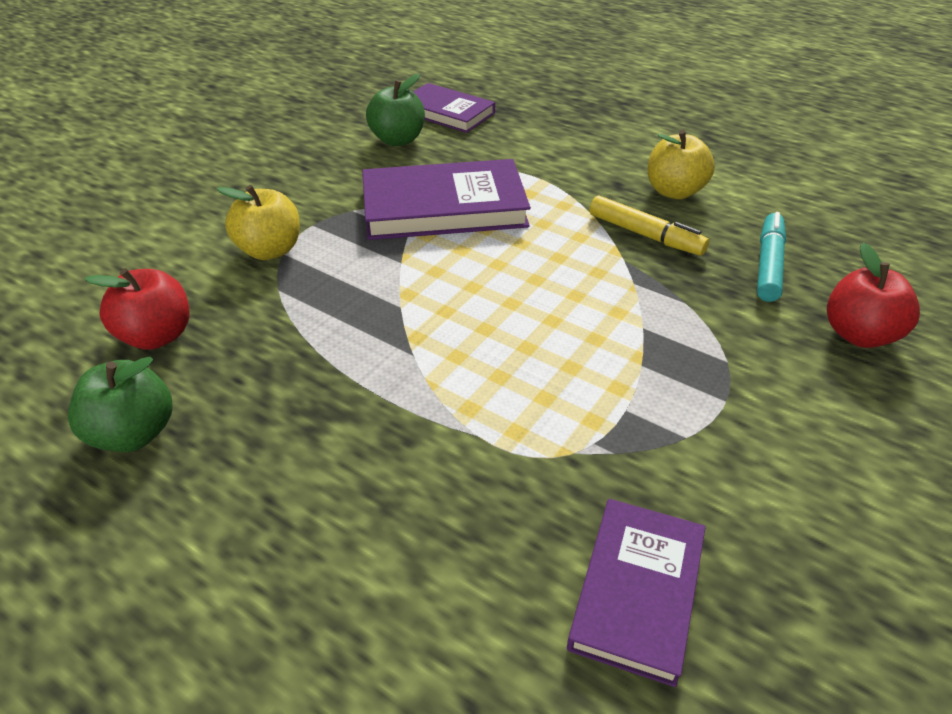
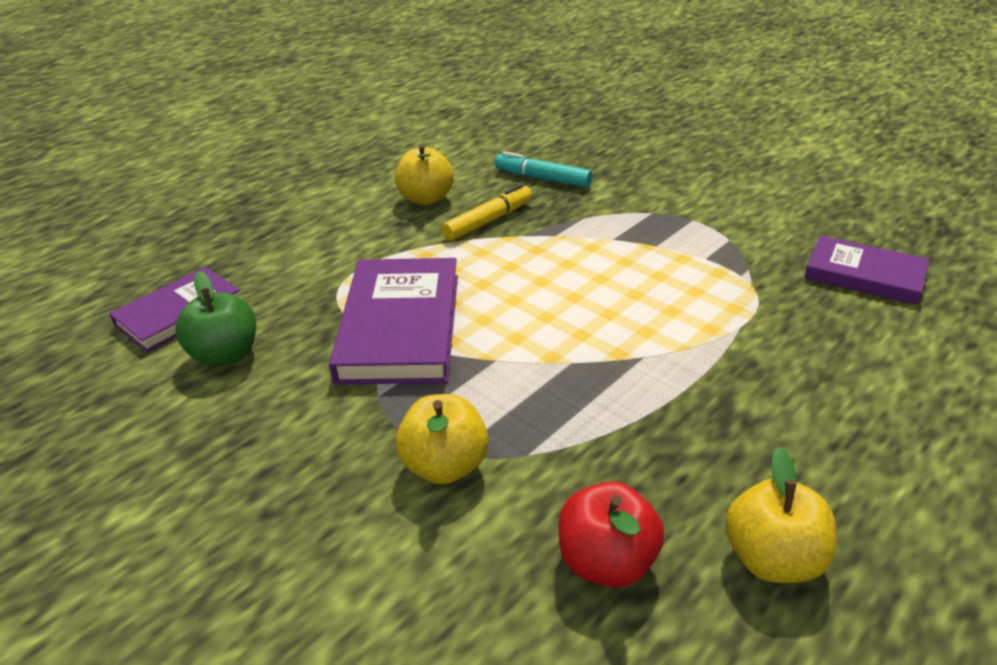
camera: 80 degrees left, 5 degrees down
(133, 434) = (772, 559): green apple -> yellow apple
(859, 335) = (626, 164): red apple -> none

